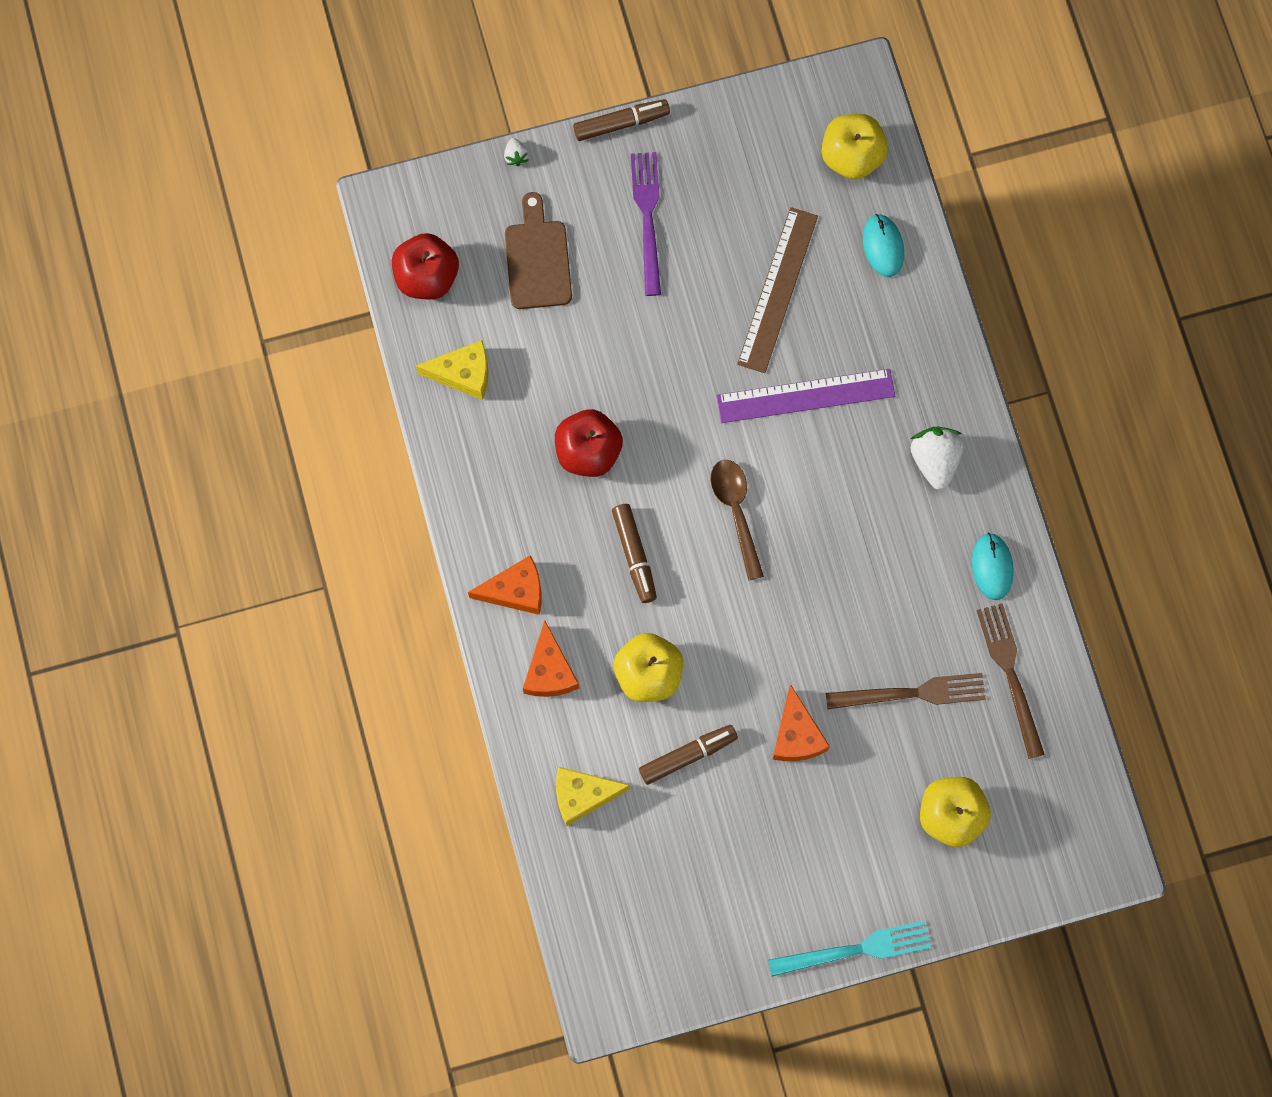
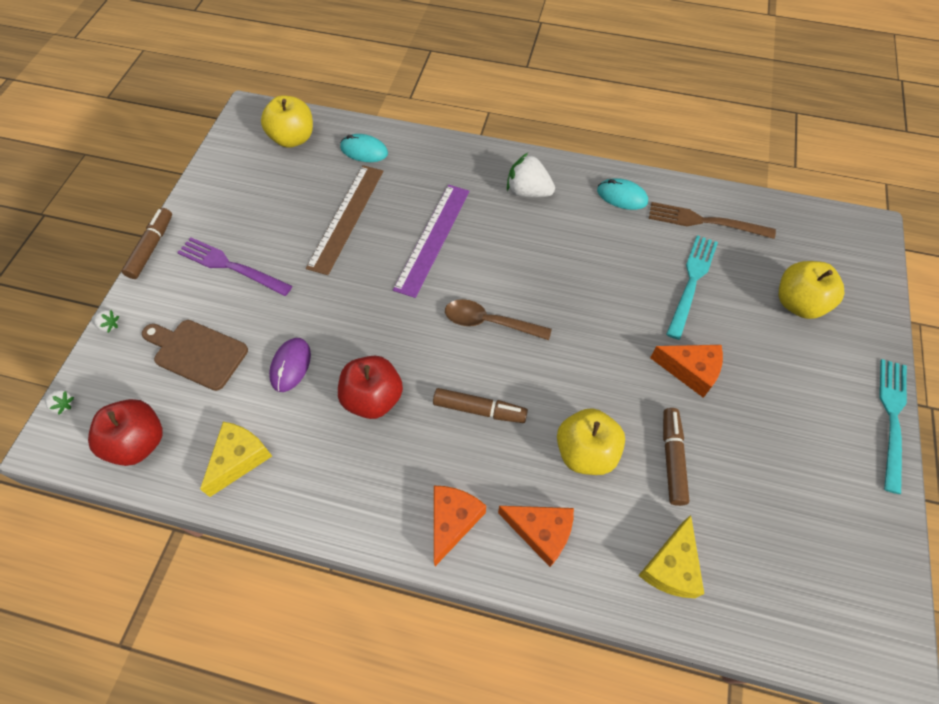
camera: 60 degrees left, 15 degrees down
(420, 183) = (63, 404): none -> white strawberry
(576, 354) = (290, 365): none -> purple mouse
(777, 290) = (346, 218): brown ruler -> brown ruler turned 60 degrees clockwise
(912, 693) = (692, 282): brown fork -> turquoise fork

